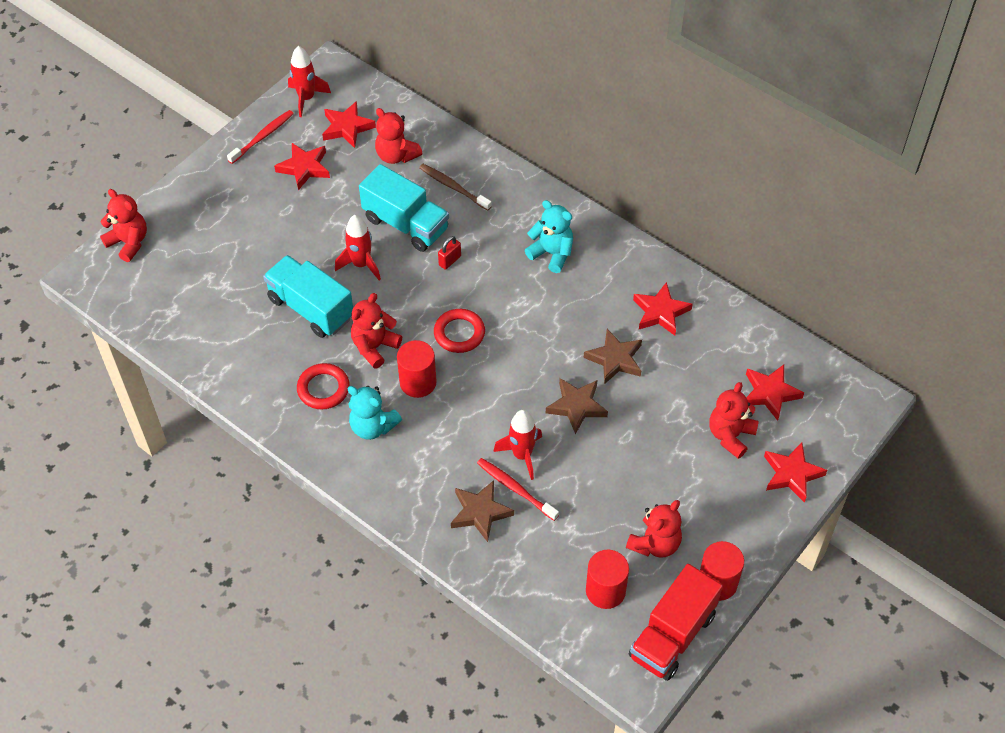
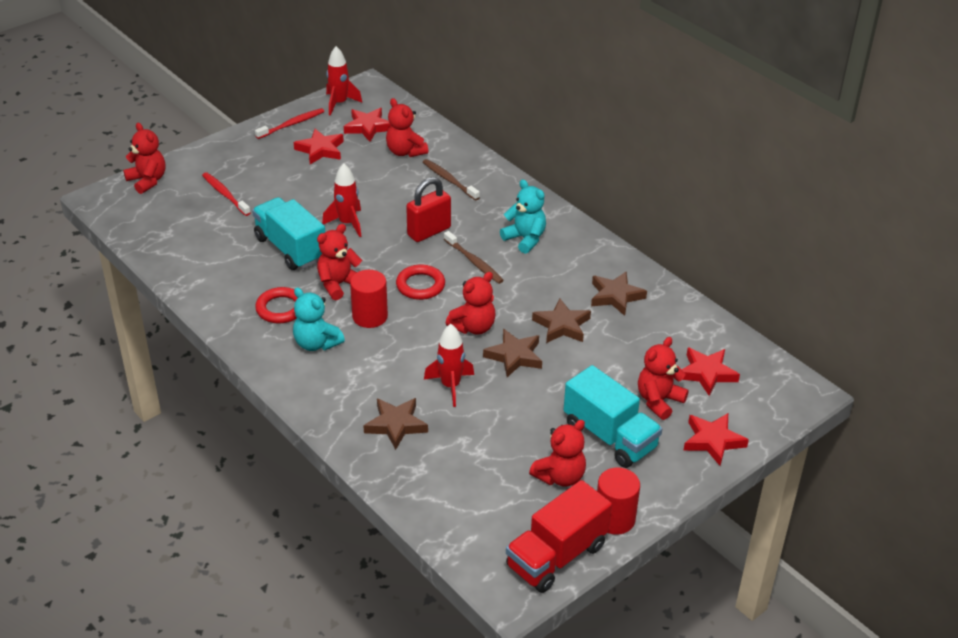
camera: 10 degrees right, 15 degrees down
(406, 224) = (397, 200): turquoise truck -> turquoise truck (610, 436)
(450, 261) = (429, 231): red padlock -> red padlock, size x1.91
(507, 293) = (474, 262): none -> brown toothbrush
(515, 488) = (435, 411): red toothbrush -> red toothbrush (225, 194)
(526, 377) = (473, 327): none -> red teddy bear
(605, 591) = (499, 507): red cylinder -> none
(660, 312) = (615, 296): red star -> brown star

